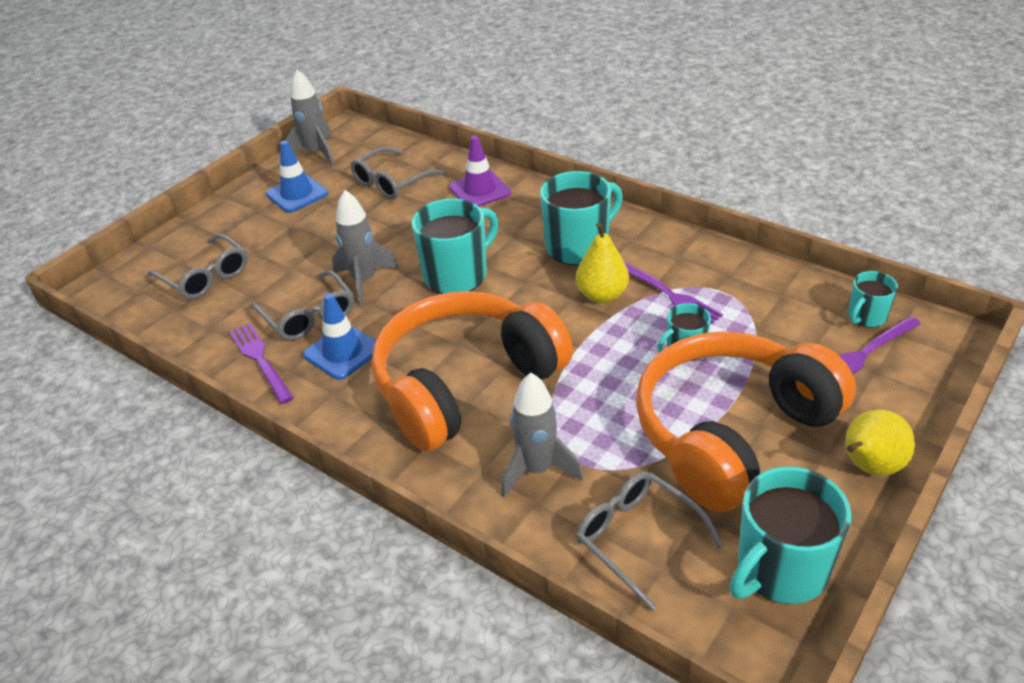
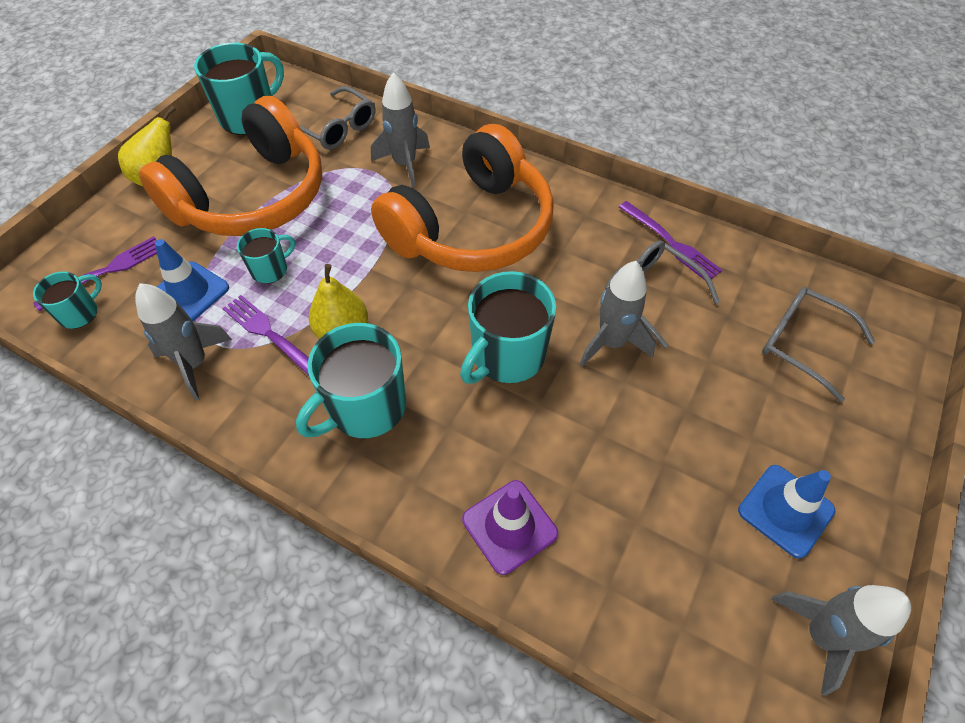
camera: 170 degrees right, 15 degrees up
(342, 352) = (596, 254): blue traffic cone -> blue traffic cone (189, 292)
(392, 182) = (651, 546): grey glasses -> none
(732, 276) = (195, 364): none -> grey rocket

